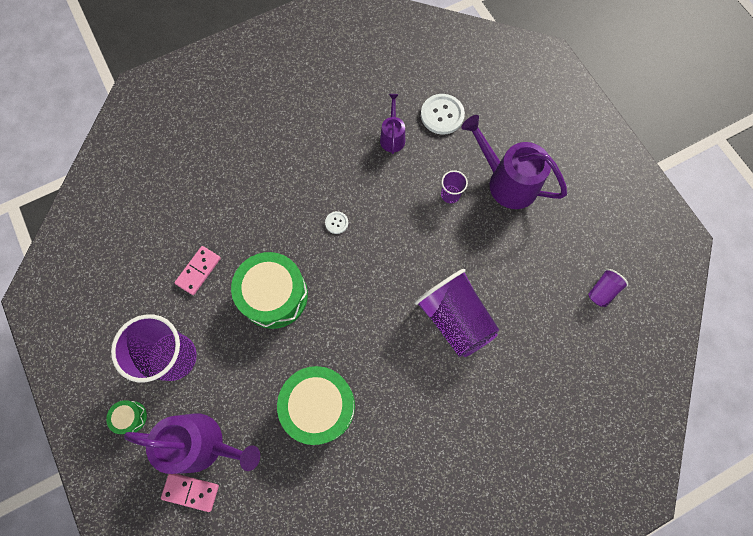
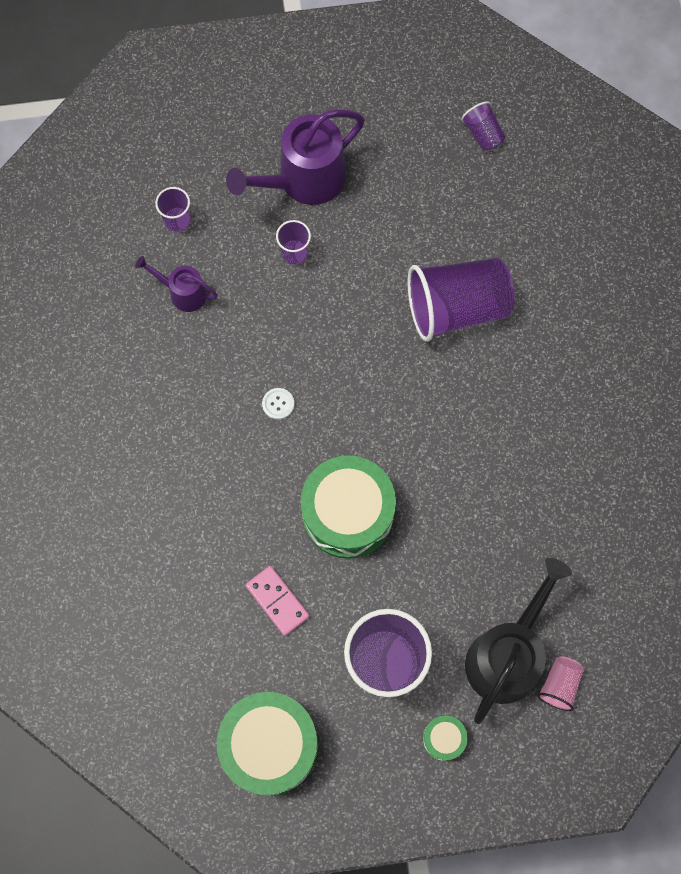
camera: 70 degrees left, 0 degrees up
(191, 491) = (559, 685): pink domino -> pink cup
(203, 443) = (507, 655): purple watering can -> black watering can
(319, 406) = (508, 501): green drum -> green drum (269, 745)
(442, 115) = (177, 220): white button -> purple cup

